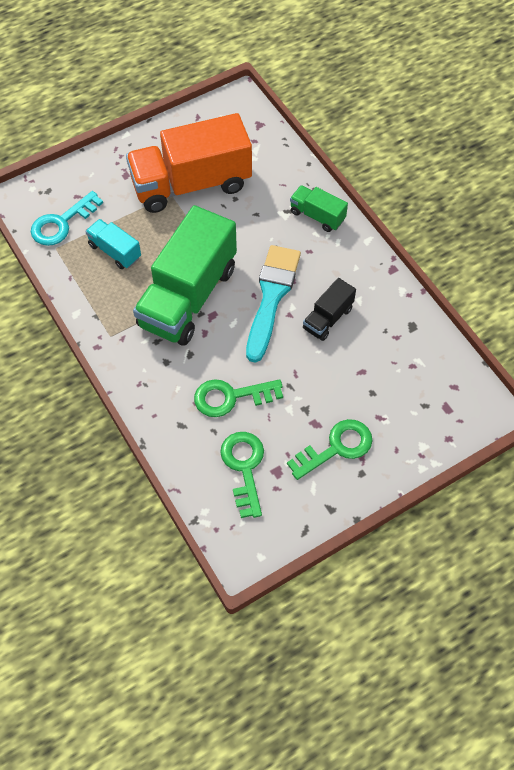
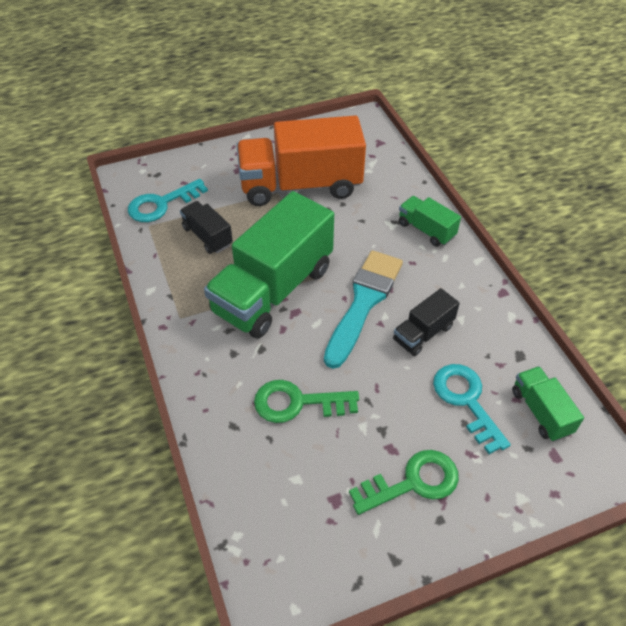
camera: 10 degrees right, 10 degrees down
(115, 251) = (207, 236): turquoise truck -> black truck
(244, 467) = (296, 488): green key -> none
(371, 373) = (466, 401): none -> turquoise key
(433, 373) = (541, 412): none -> green truck

